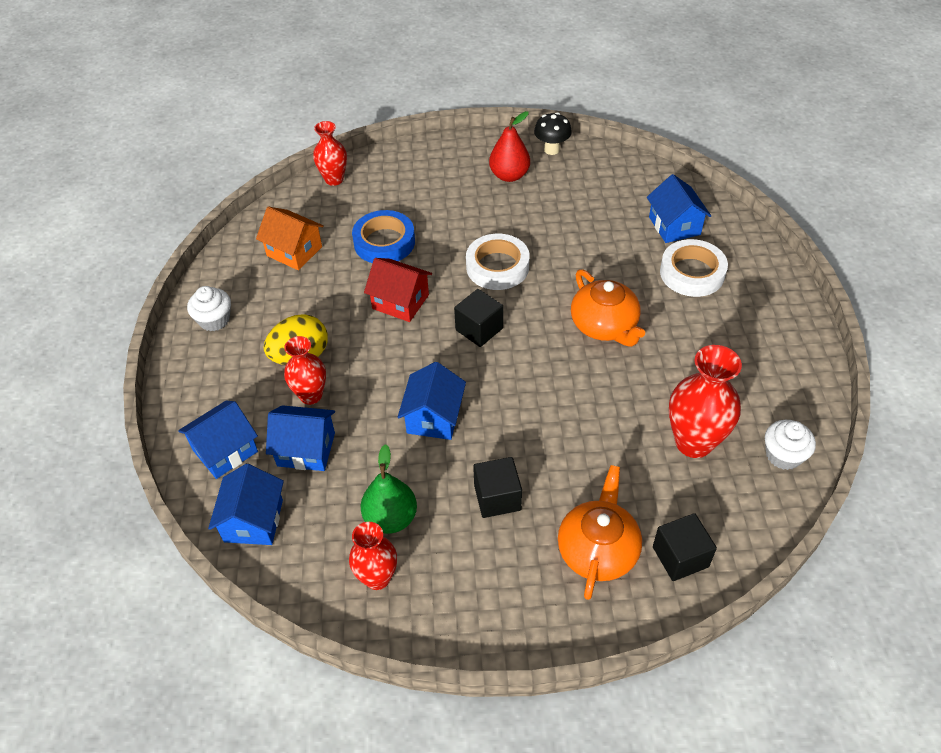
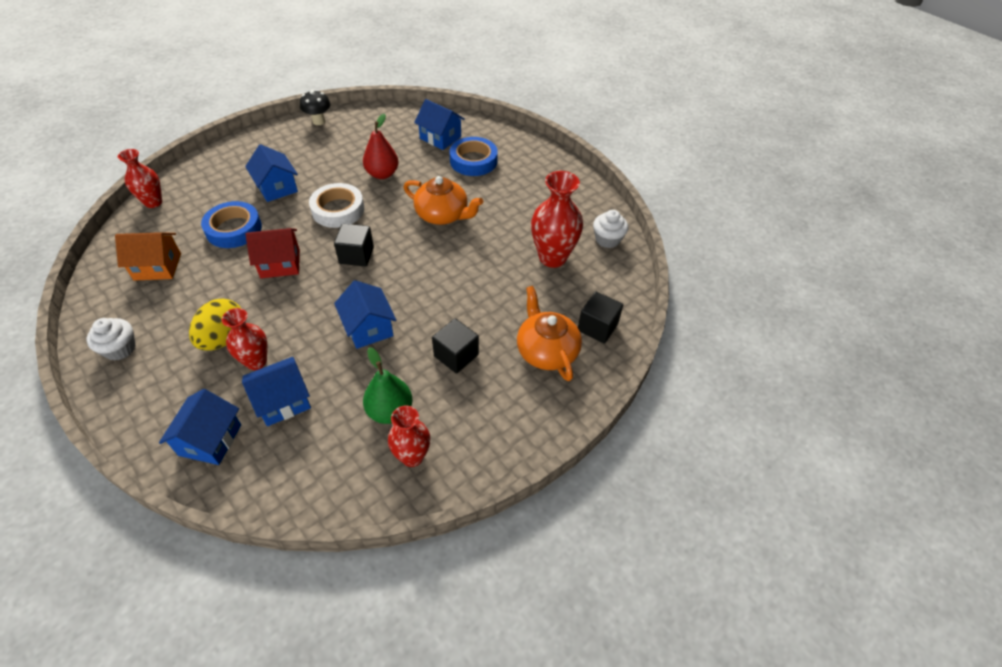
camera: 40 degrees left, 0 degrees up
(253, 521) = (278, 476): blue house -> blue house (277, 187)
(509, 175) = (300, 148): red pear -> red pear (382, 174)
(692, 273) = (473, 161): white tape -> blue tape

